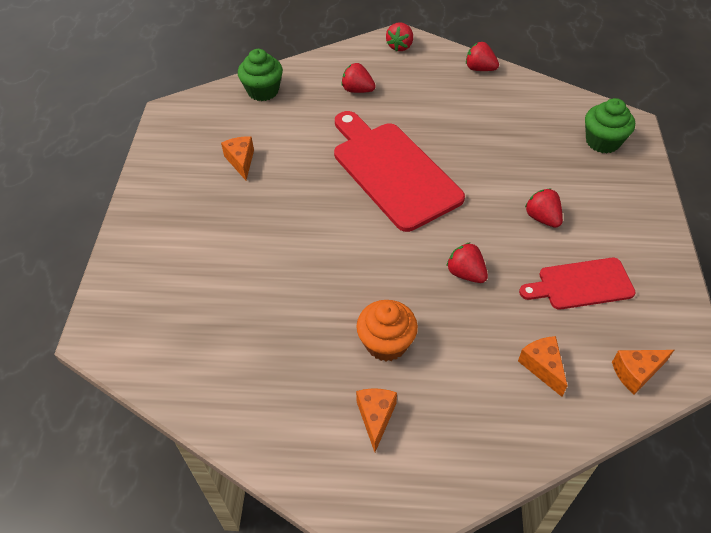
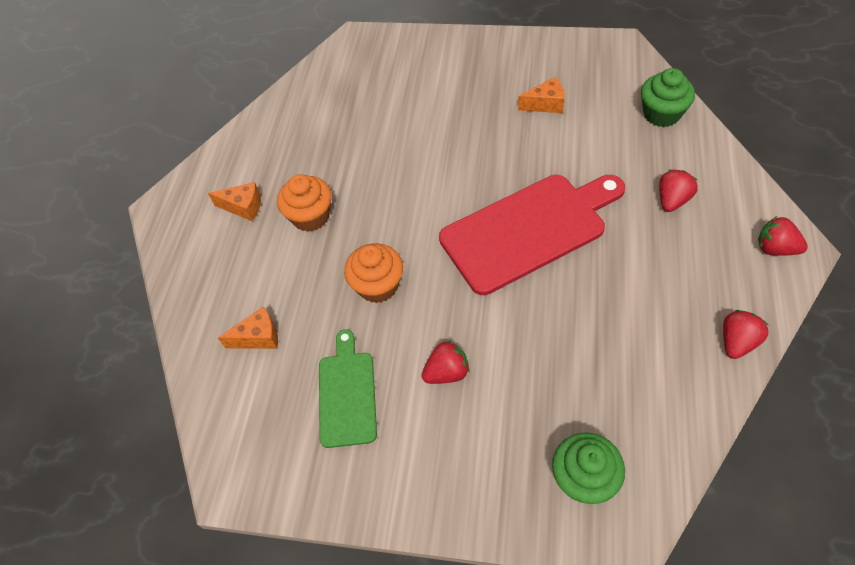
camera: 100 degrees right, 5 degrees up
(466, 273) = (378, 286): red strawberry -> orange cupcake
(581, 284) = (347, 394): red cutting board -> green cutting board
(636, 373) = (232, 421): orange cheese -> none

